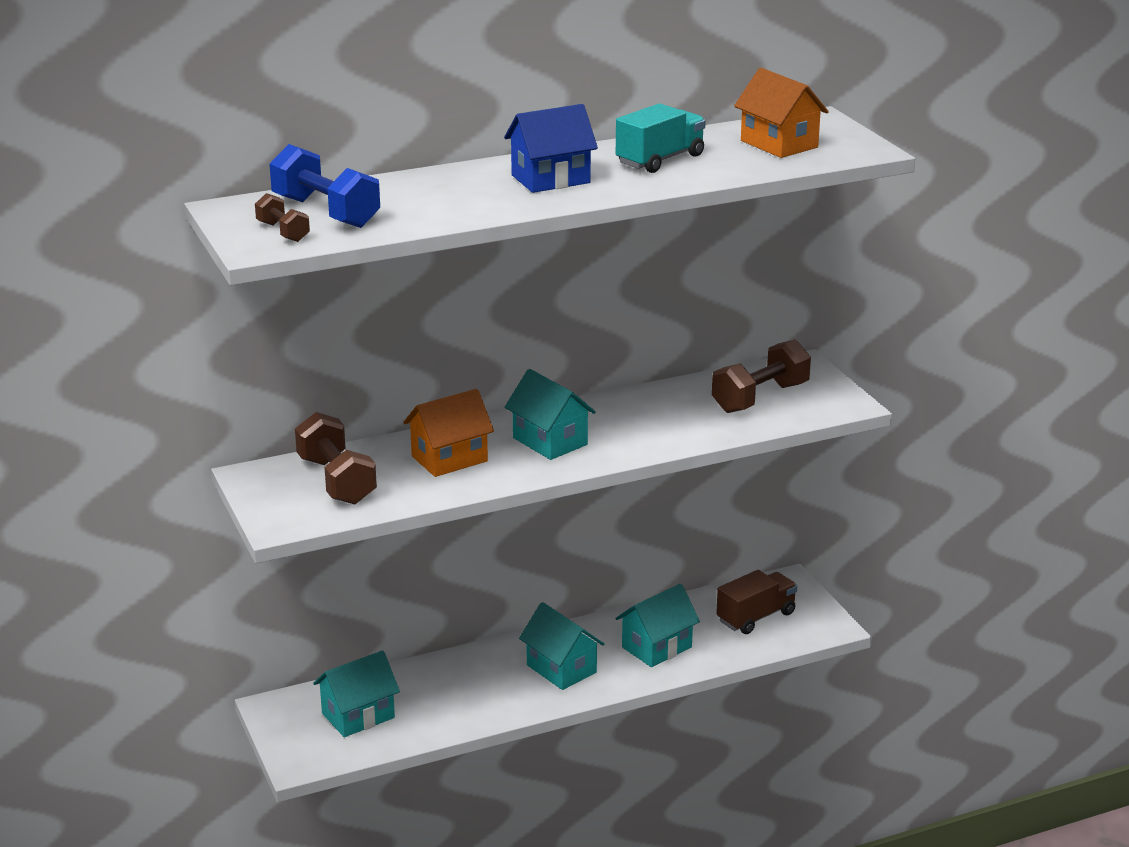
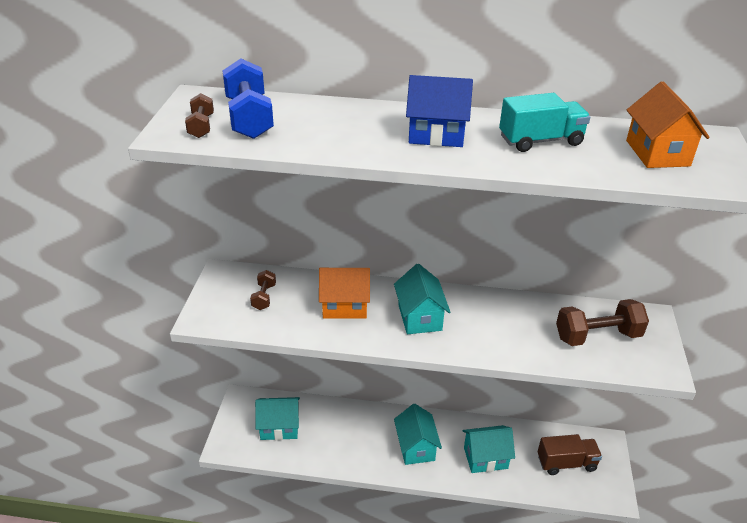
camera: 30 degrees right, 10 degrees up
(336, 481) = (264, 297): brown dumbbell -> brown dumbbell, size x0.54

